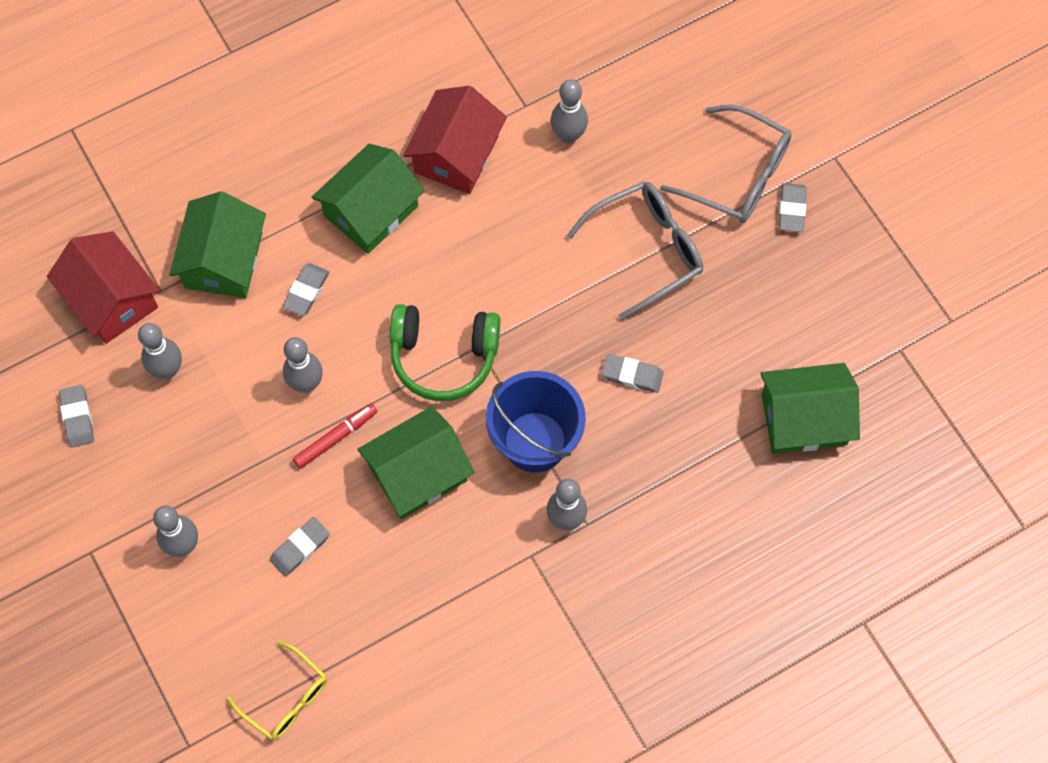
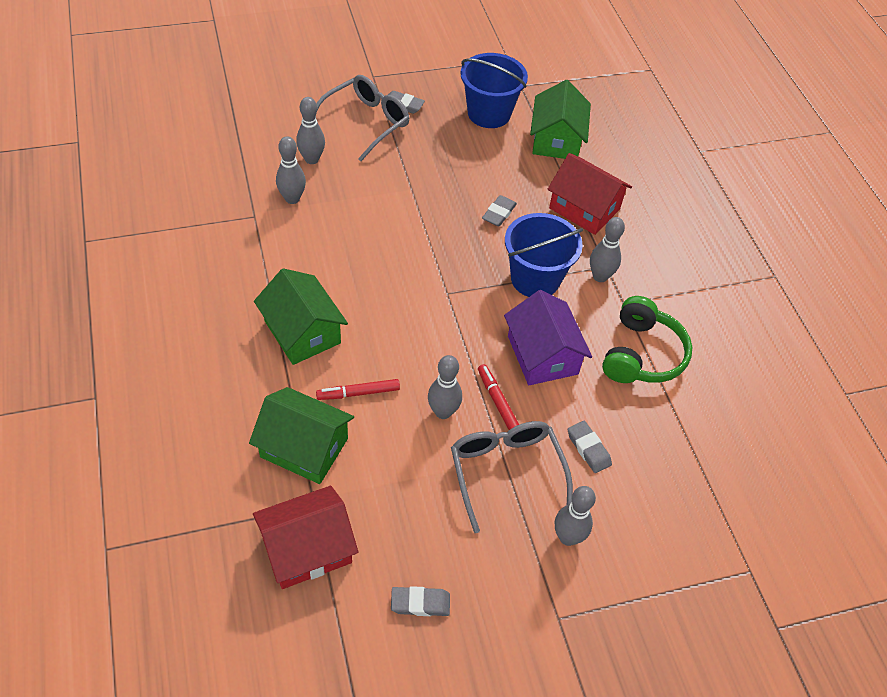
camera: 80 degrees left, 15 degrees down
(167, 370) = (396, 515): grey bowling pin -> grey bowling pin (311, 159)
(285, 698) = (715, 487): yellow glasses -> none
(306, 291) = (358, 393): grey eraser -> red marker
(418, 473) = (542, 355): green house -> purple house
(444, 357) = (449, 316): green headphones -> green headphones (642, 354)
(456, 154) = (276, 266): red house -> red house (584, 208)
(646, 250) = (404, 182): grey glasses -> grey glasses (506, 473)
(821, 320) = (489, 113): none -> blue bucket

